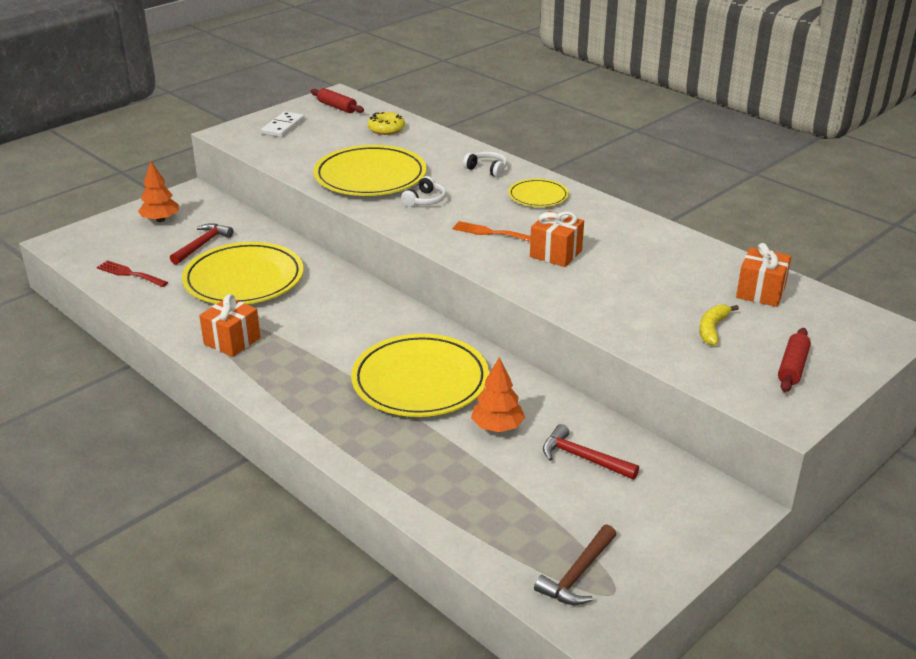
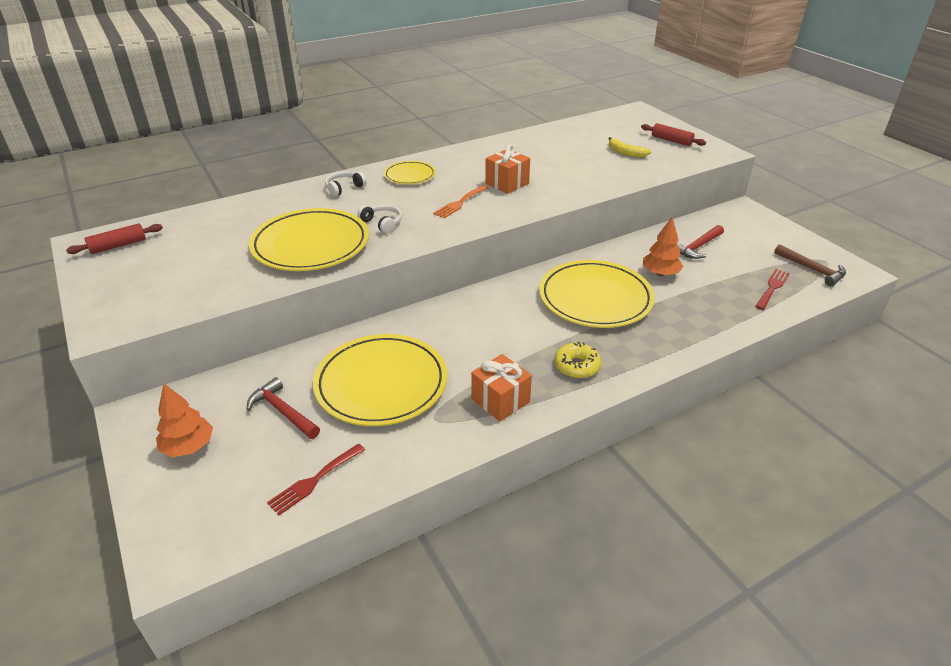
camera: 75 degrees left, 5 degrees up
(283, 127) = (132, 285): white domino -> none
(386, 129) = (209, 224): yellow donut -> yellow donut (576, 366)
(507, 528) = (772, 287): none -> red fork
(760, 292) = (585, 132): orange gift -> none

